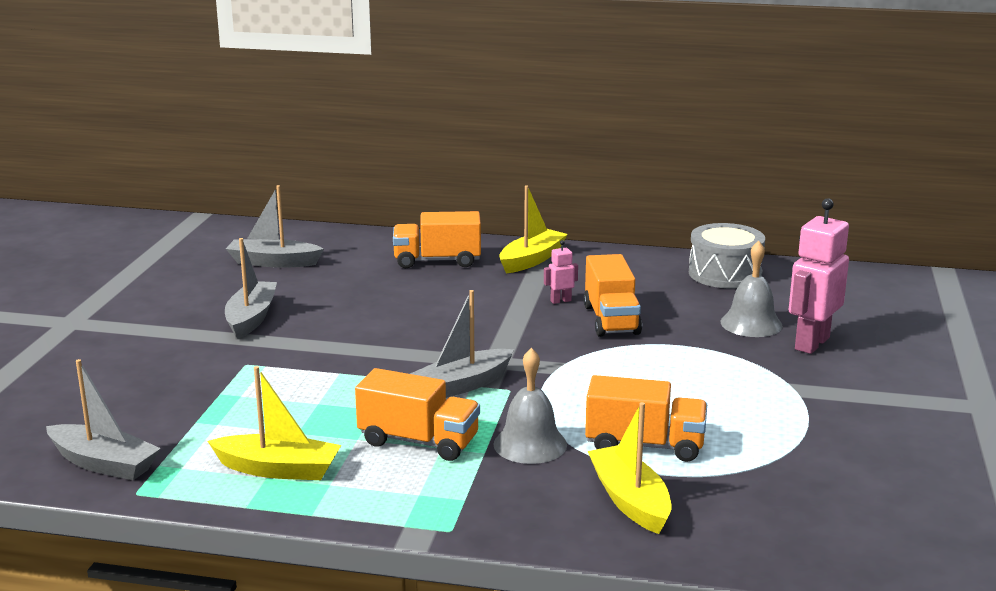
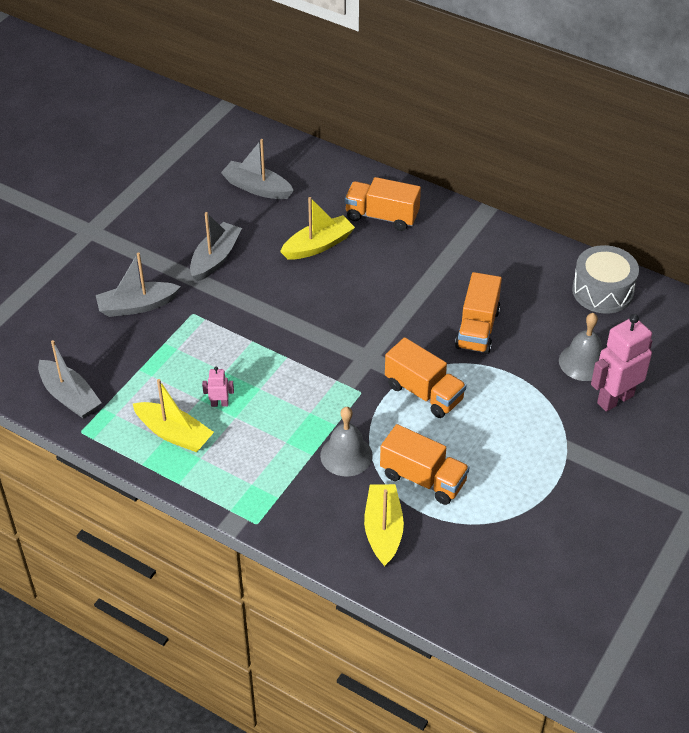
camera: 20 degrees right, 25 degrees up
(418, 441) = (274, 431): orange truck -> orange truck (424, 392)
(461, 385) = (329, 378): grey boat -> grey boat (137, 306)
(531, 260) = (456, 233): yellow boat -> yellow boat (318, 245)
(560, 301) = (451, 294): pink robot -> pink robot (219, 404)

